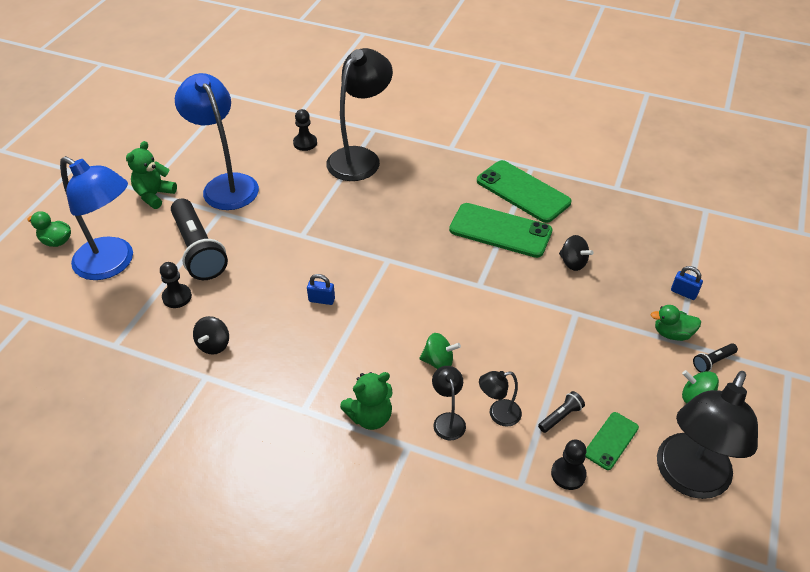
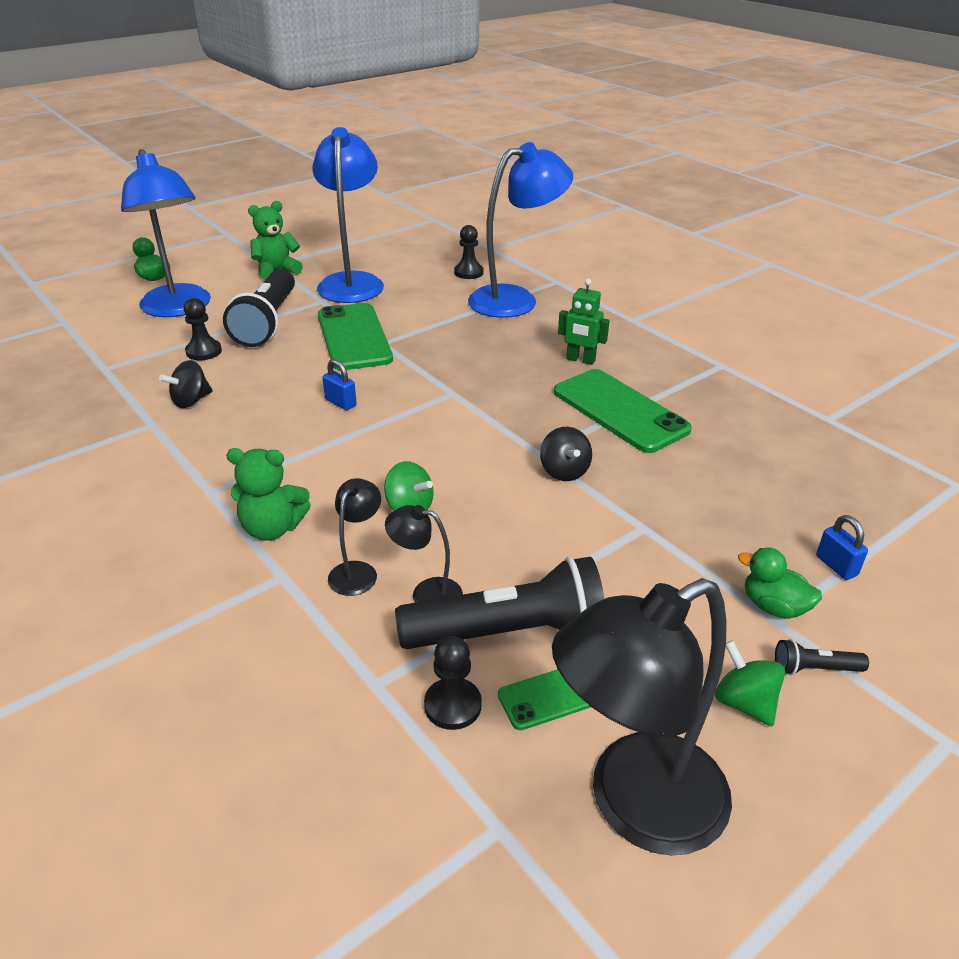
camera: 30 degrees right, 10 degrees down
(360, 158) = (515, 299): black lamp -> blue lamp
(445, 197) = (580, 360): none -> green robot
(523, 191) = (687, 384): green phone -> green phone (354, 337)
(560, 416) = (509, 633): black flashlight -> black flashlight, size x2.41
(573, 263) = (690, 474): black spinning top -> black spinning top (564, 471)

